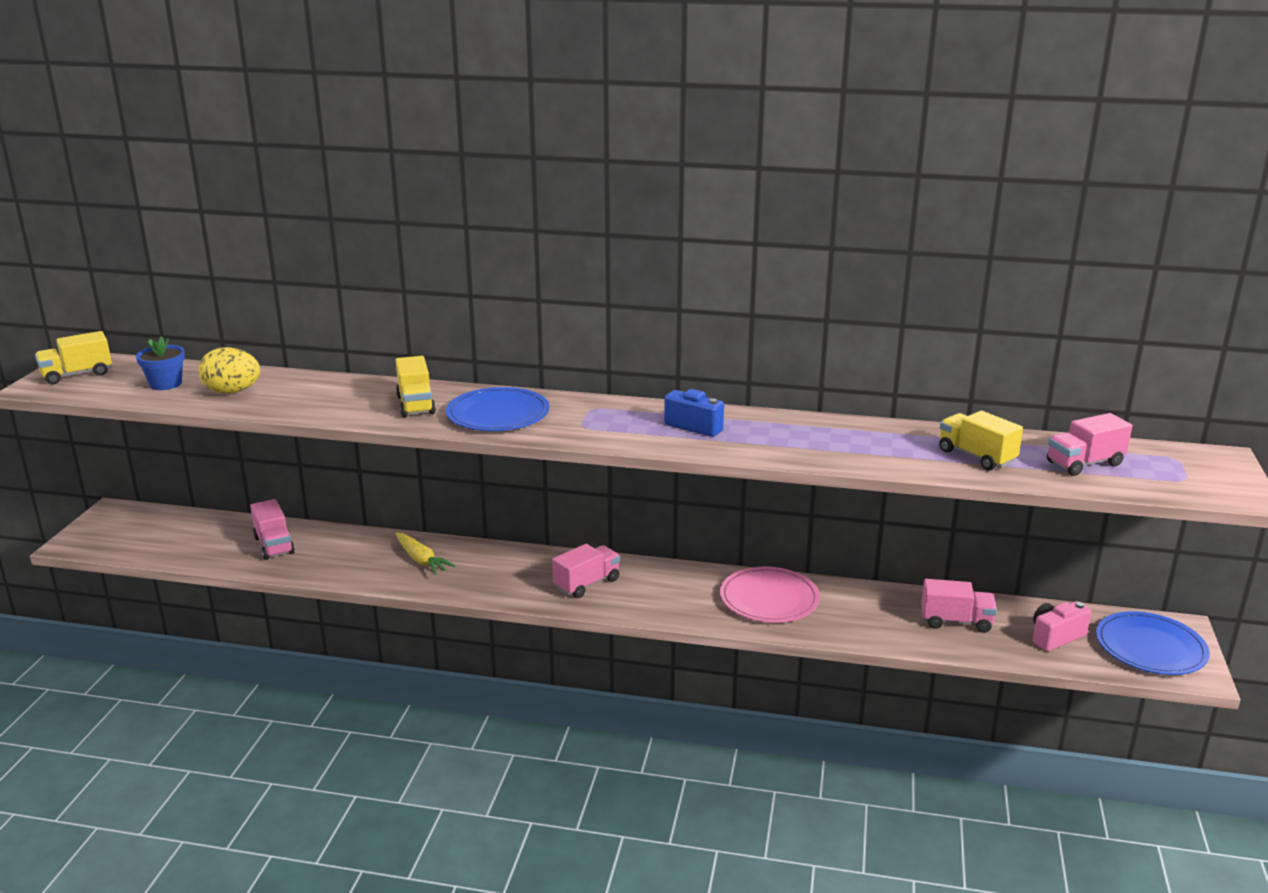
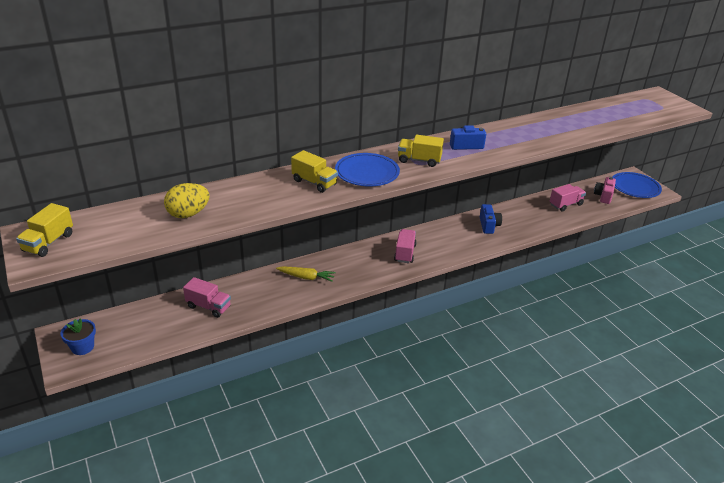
camera: 40 degrees left, 10 degrees up
(166, 384) = (131, 225): blue flower pot -> blue flower pot (82, 347)
(769, 599) = (488, 225): pink plate -> blue camera
(976, 456) = (589, 122): yellow truck -> yellow truck (419, 160)
(1084, 464) = (626, 112): pink truck -> none

